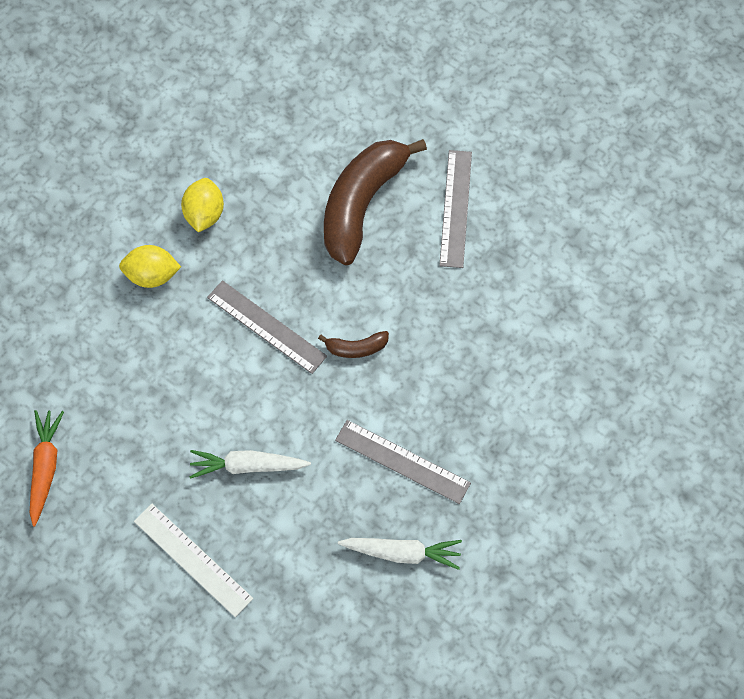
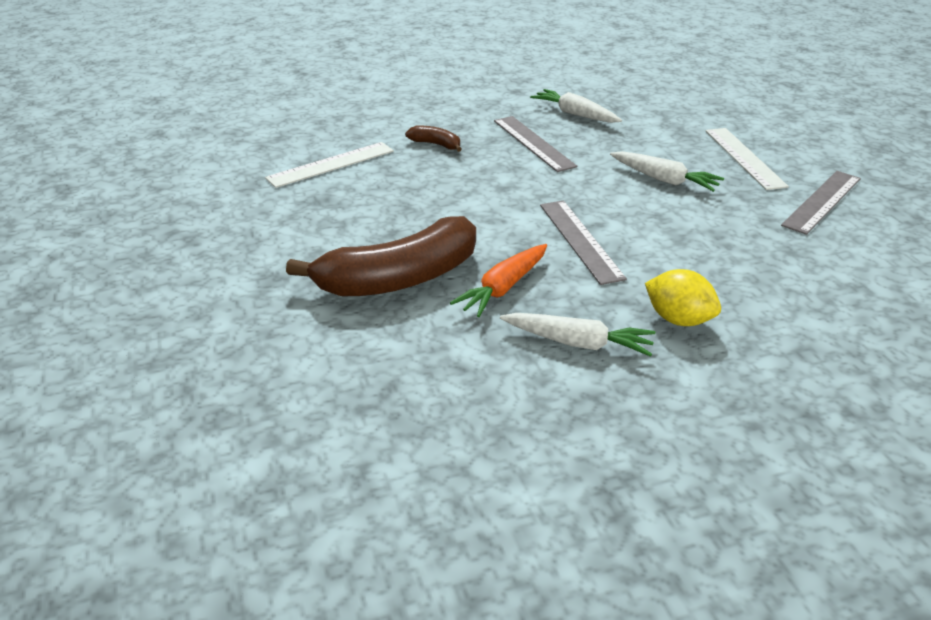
camera: 145 degrees left, 30 degrees down
(45, 467) = (867, 239): orange carrot -> orange carrot (503, 288)
(204, 214) = (578, 343): yellow lemon -> white carrot
(356, 348) = (509, 200): brown banana -> brown banana (436, 144)
(455, 208) = (317, 240): grey ruler -> grey ruler (822, 201)
(545, 309) = (331, 164): none -> white ruler

